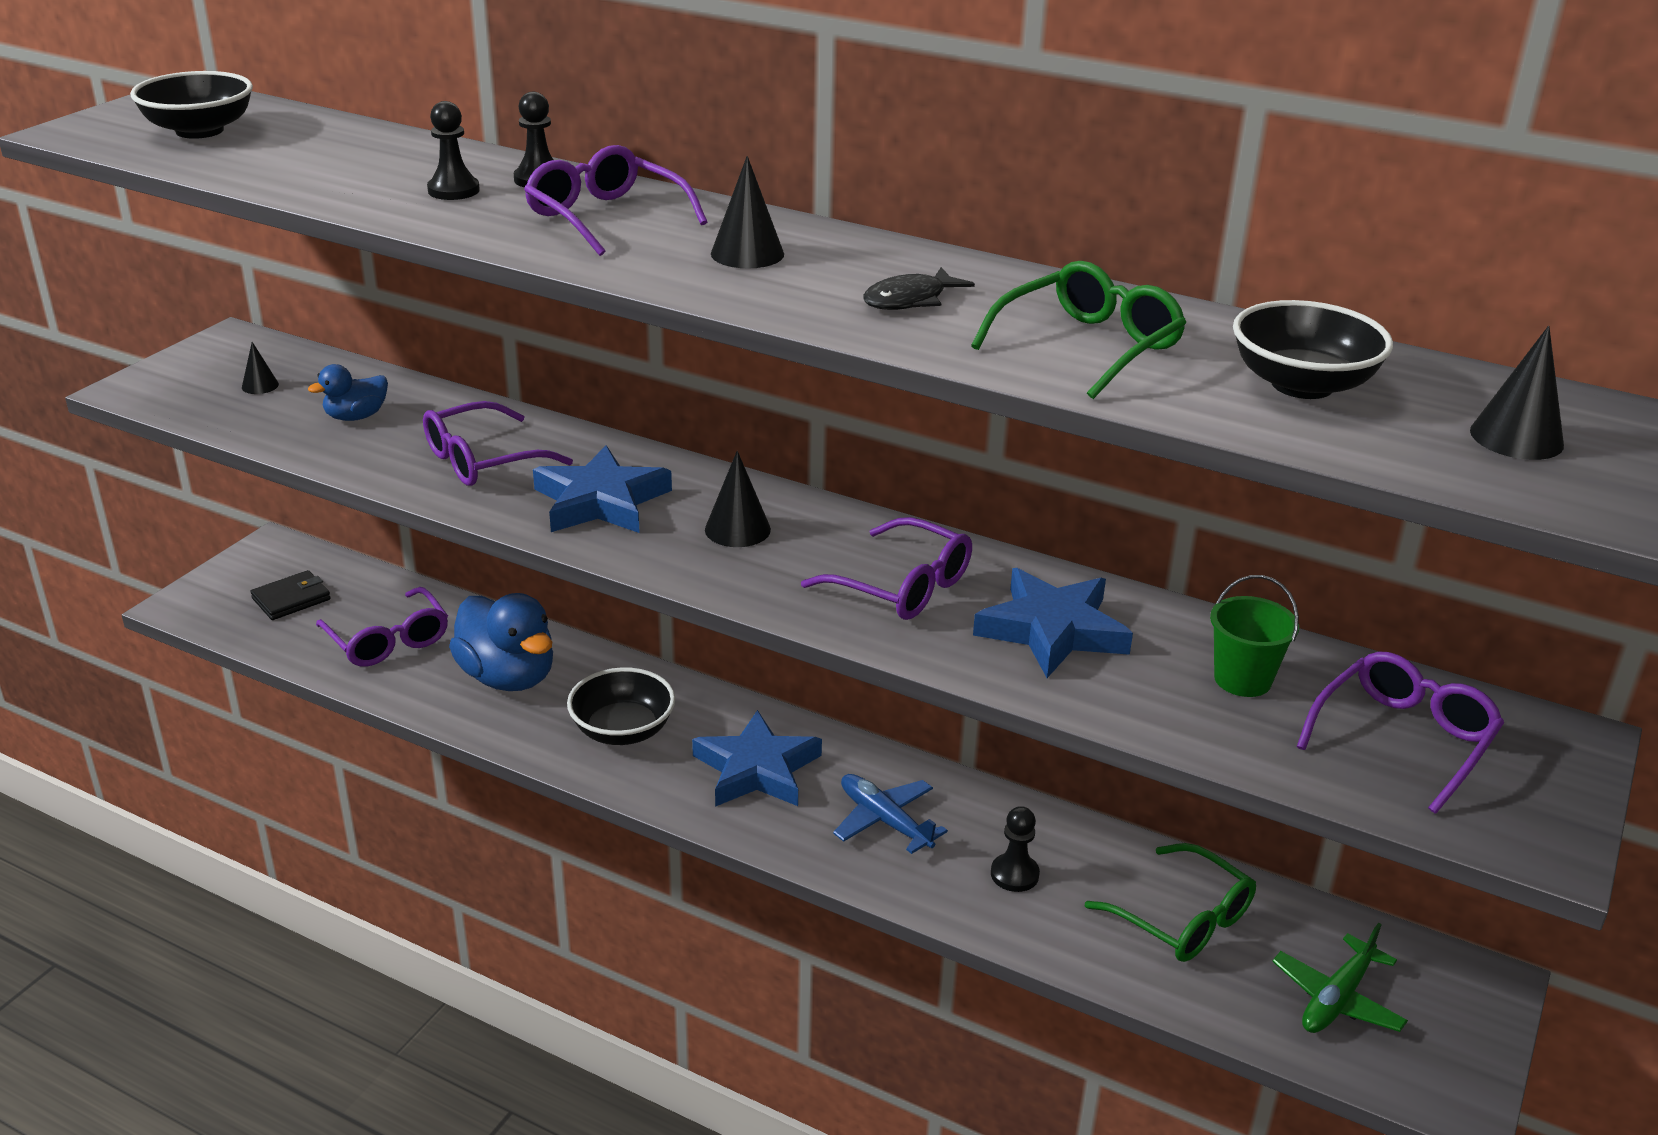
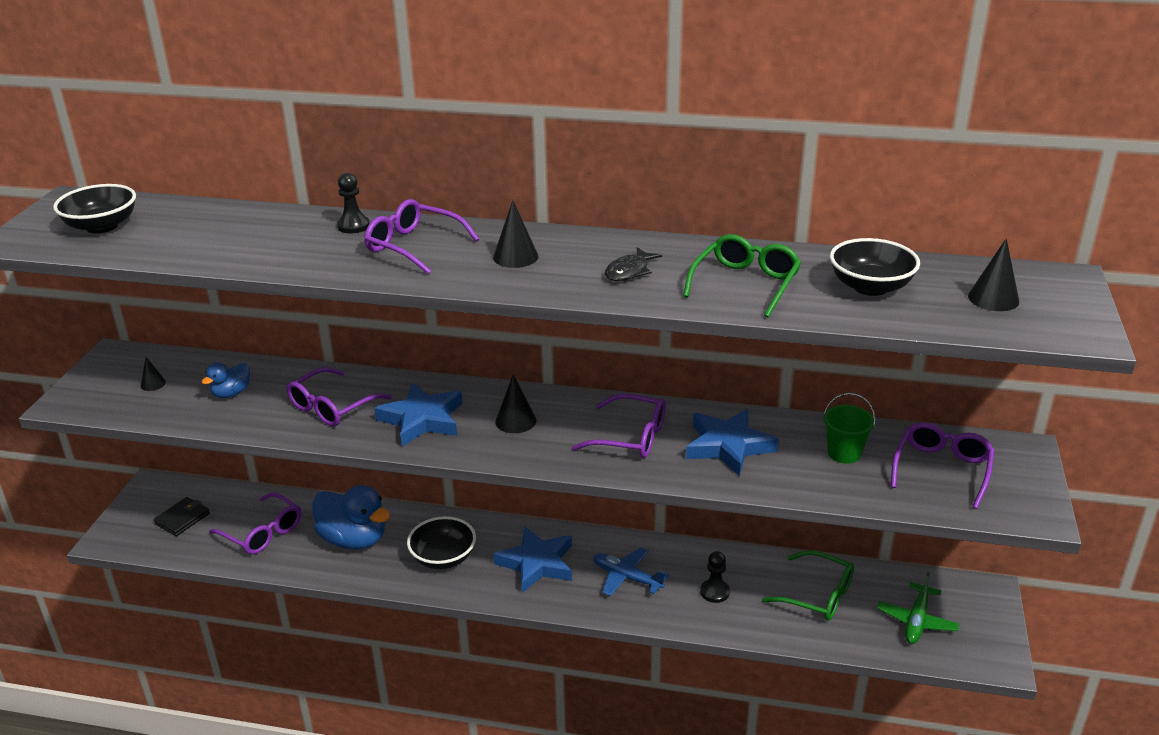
camera: 15 degrees left, 0 degrees up
(453, 190) = (304, 243): black pawn -> none

